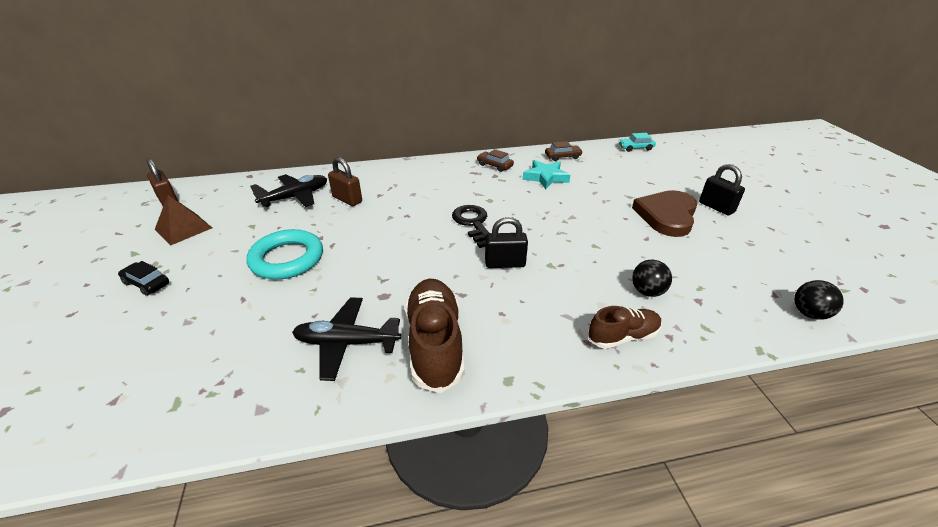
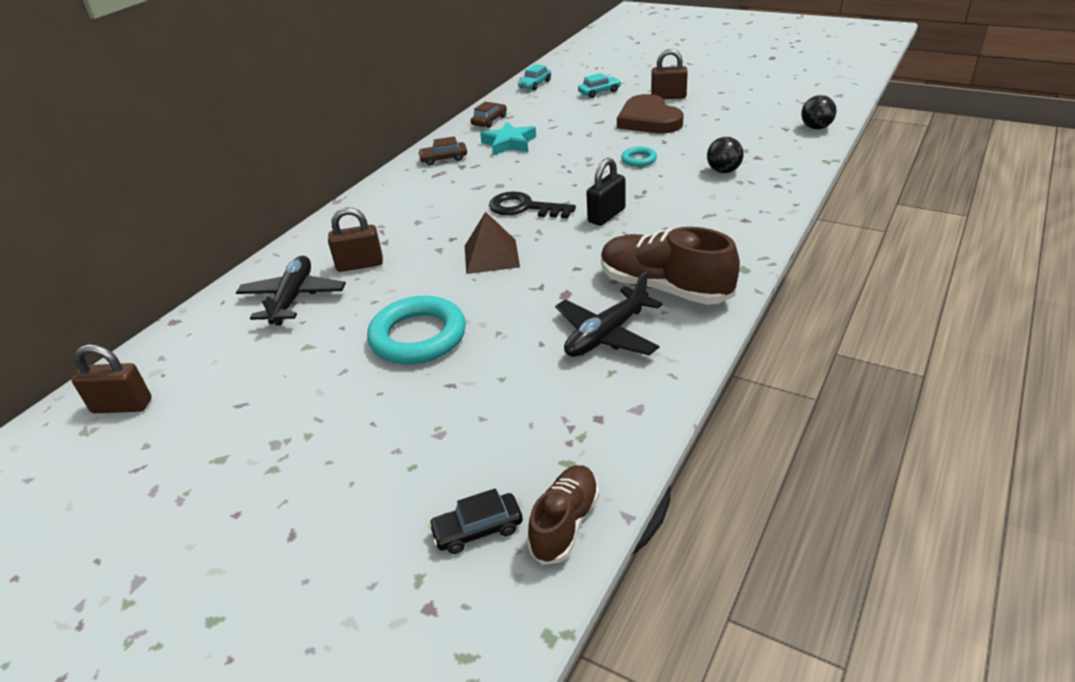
camera: 45 degrees left, 0 degrees up
(147, 283) = (314, 455): black car -> black car (477, 529)
(183, 228) = (223, 404): brown pyramid -> brown pyramid (491, 256)
(602, 240) = (639, 159): none -> turquoise ring
(623, 336) = (756, 202): brown shoe -> brown shoe (565, 523)
(669, 176) = (599, 92): none -> turquoise car
(716, 207) = (668, 97): black padlock -> brown padlock

